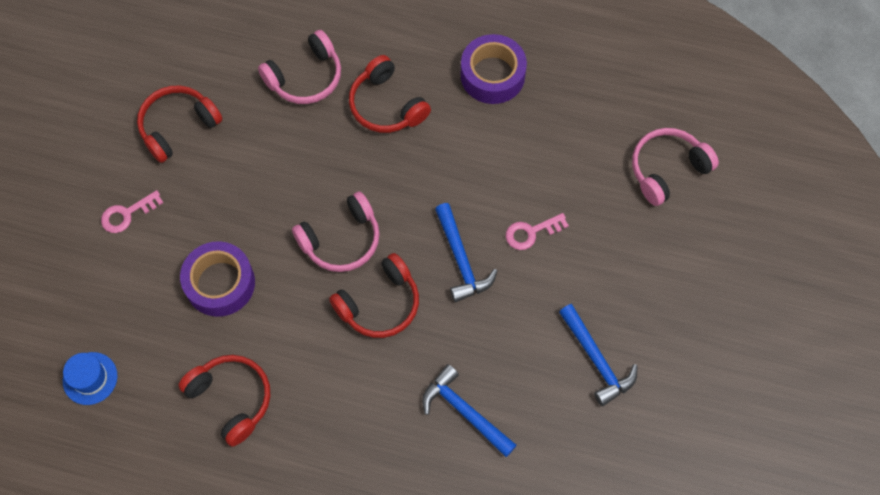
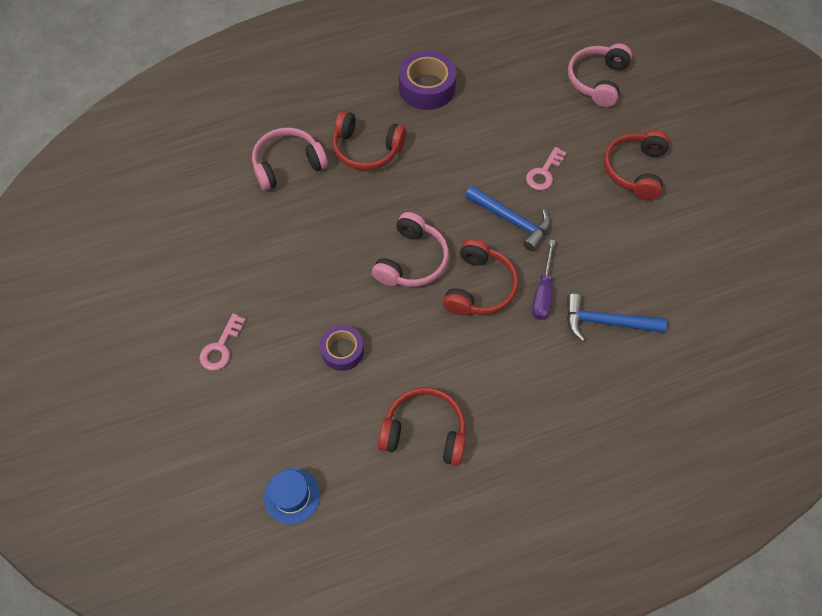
camera: 35 degrees left, 5 degrees down
(178, 126) = (212, 257): red headphones -> red headphones (634, 170)
(220, 283) = (342, 351): purple tape -> purple tape, size x0.63
(305, 77) = (288, 165): pink headphones -> pink headphones turned 135 degrees counterclockwise
(432, 346) = (543, 292): none -> purple screwdriver
(597, 360) = (662, 228): blue hammer -> none

